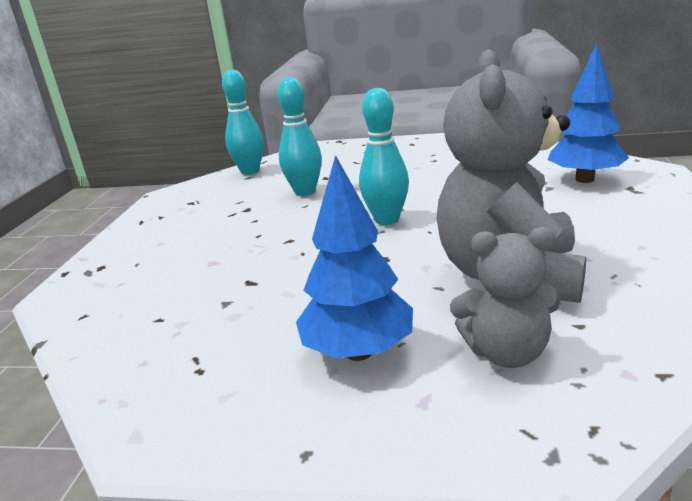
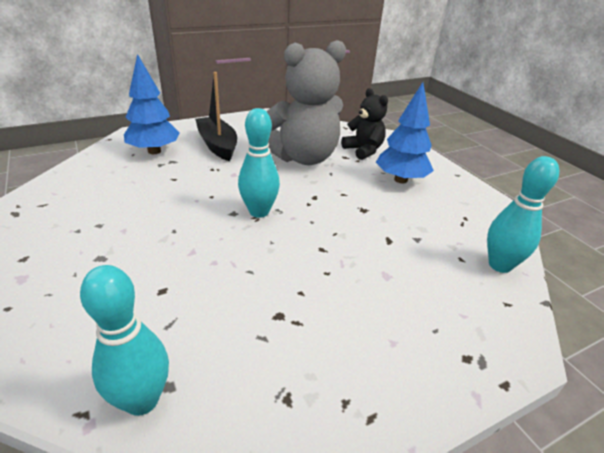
camera: 130 degrees left, 10 degrees up
(305, 192) = (214, 287): turquoise bowling pin -> turquoise bowling pin (500, 265)
(506, 353) = (363, 150): grey teddy bear -> black teddy bear
(591, 215) = (217, 145): none -> black boat

